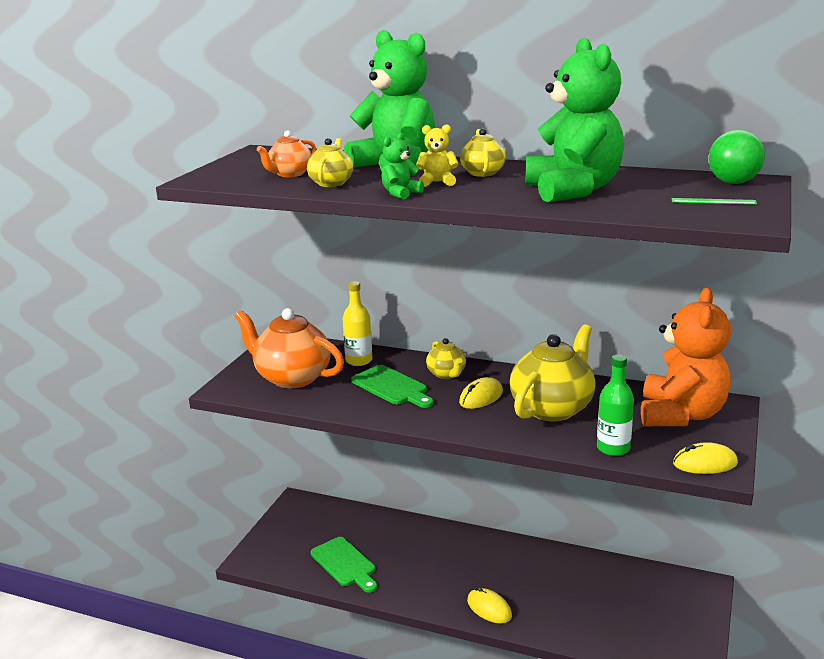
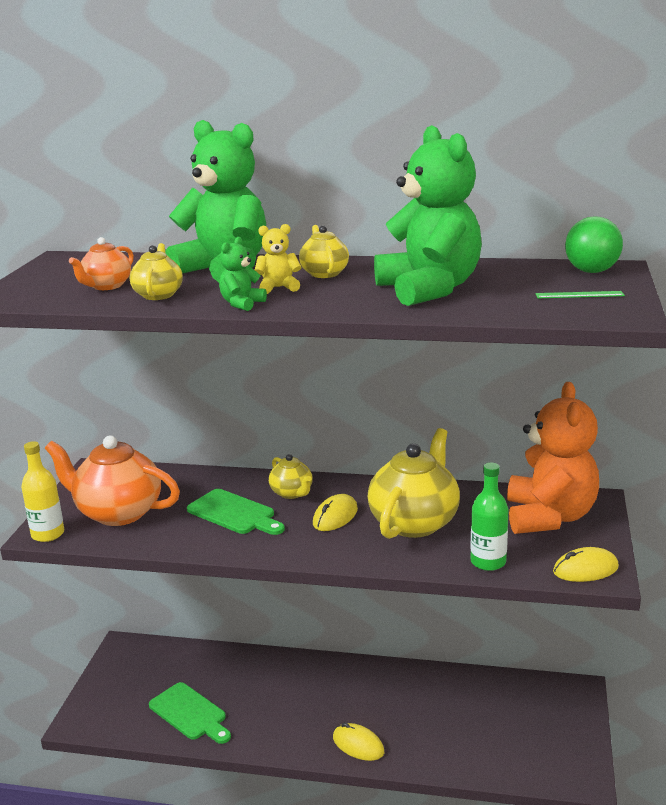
camera: 10 degrees left, 0 degrees up
(359, 361) = (190, 485): yellow bottle -> yellow bottle (48, 534)

